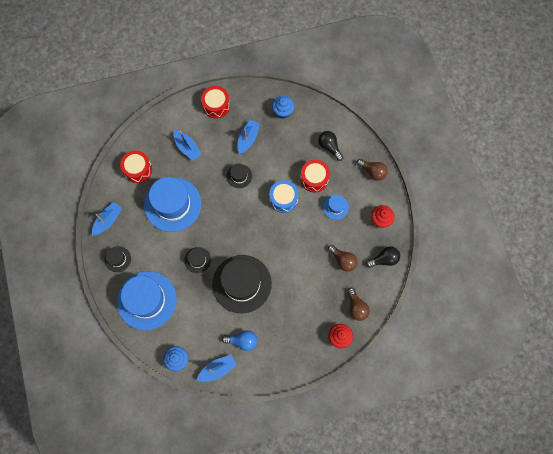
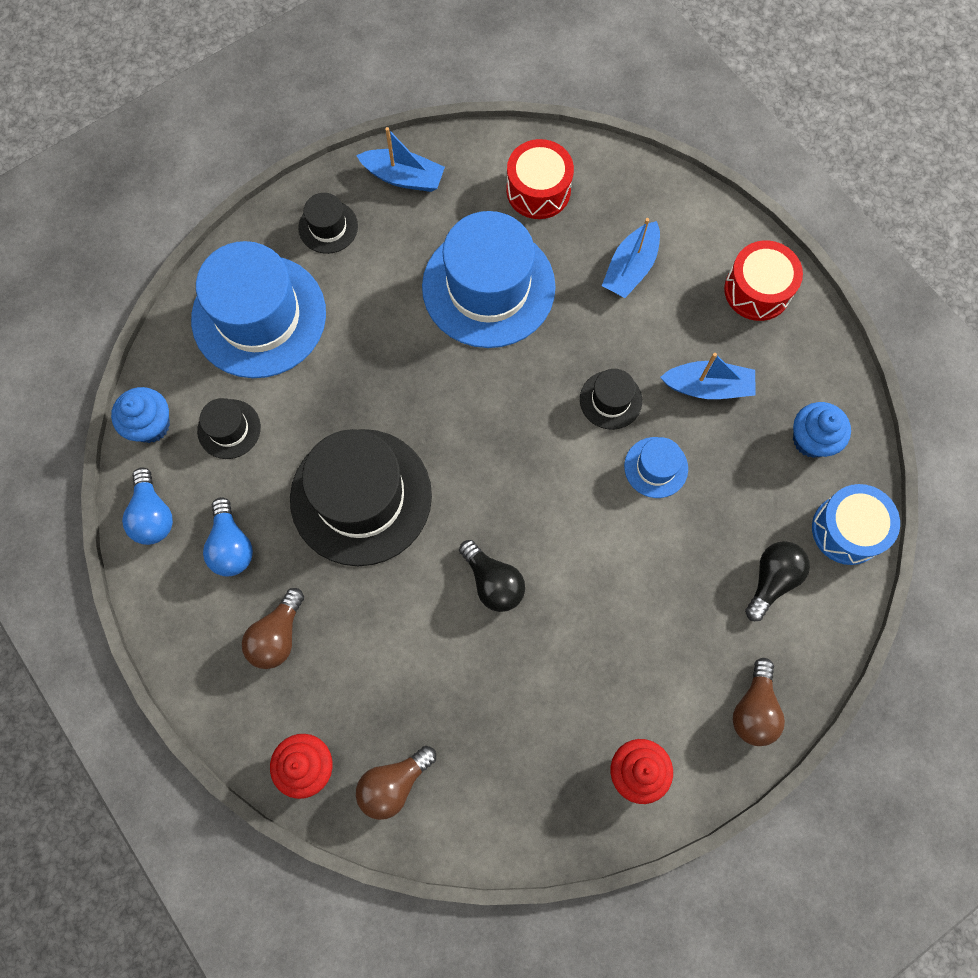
camera: 70 degrees right, 0 degrees up
(197, 260) = (382, 384): black hat -> black hat (229, 429)
(217, 369) = (153, 515): blue boat -> blue light bulb
(283, 199) = (595, 518): blue drum -> blue drum (847, 530)
(314, 179) = (675, 571): red drum -> none
(335, 207) = (625, 647): blue hat -> blue hat (656, 467)
(343, 260) = (498, 711): brown light bulb -> brown light bulb (277, 635)
(384, 259) = (538, 814): black light bulb -> black light bulb (493, 582)

